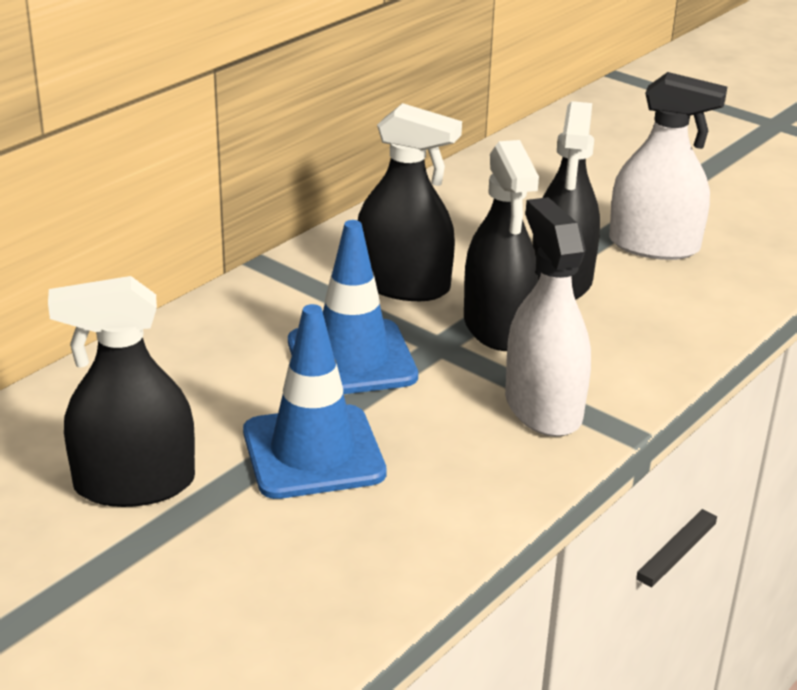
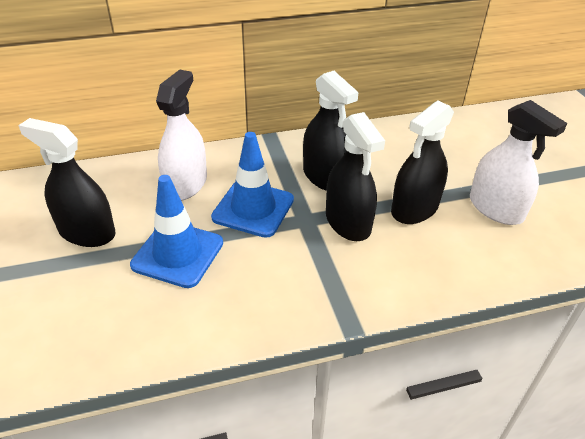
camera: 35 degrees right, 10 degrees up
(497, 327) = (348, 222): black spray bottle -> black spray bottle turned 45 degrees counterclockwise
(543, 408) = (319, 285): white spray bottle -> white spray bottle (186, 184)

